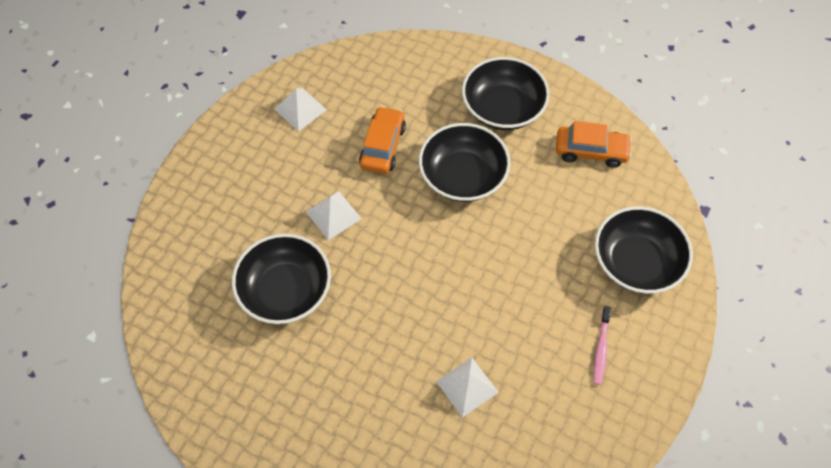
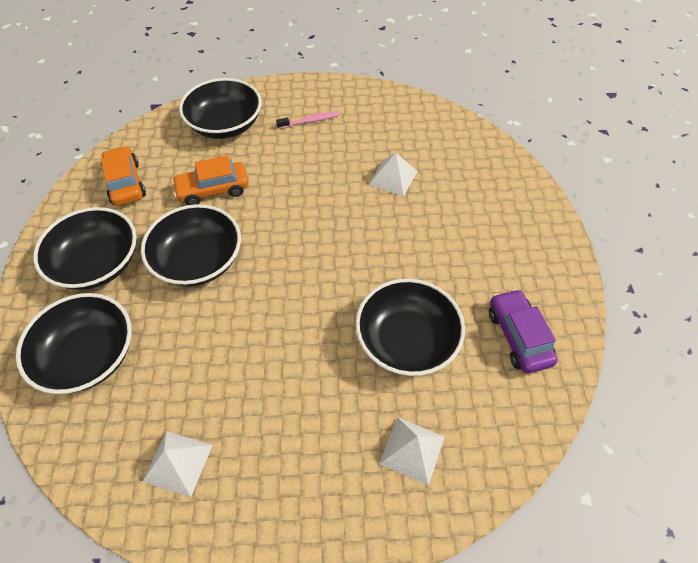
camera: 120 degrees left, 5 degrees down
(227, 379) = (518, 336): none -> purple car
(333, 215) = (302, 345): white pyramid -> white pyramid (412, 450)
(383, 146) = (194, 344): orange car -> orange car (213, 190)
(416, 83) = (89, 355): none -> black bowl

